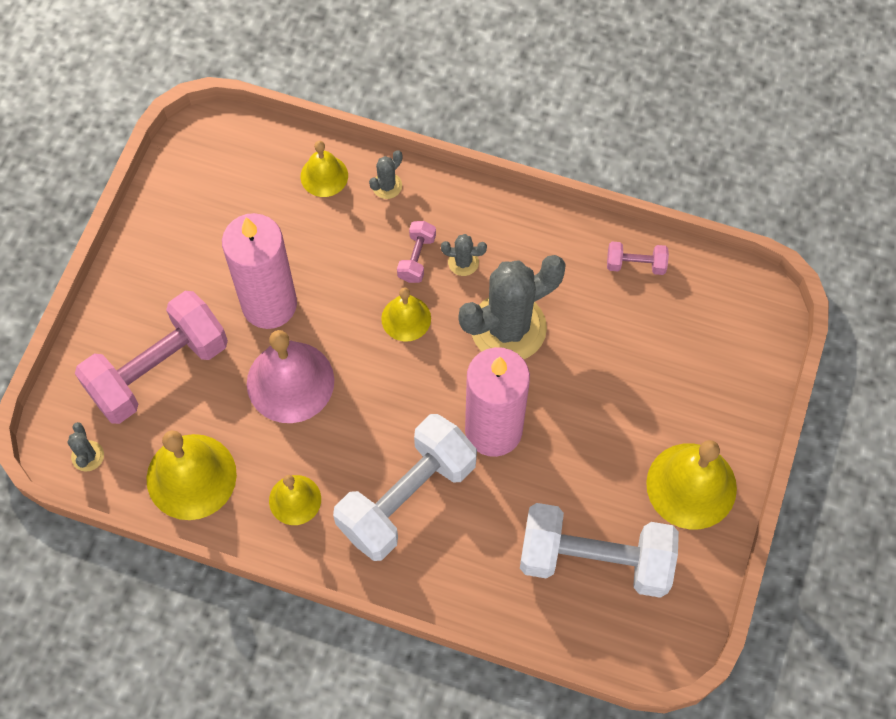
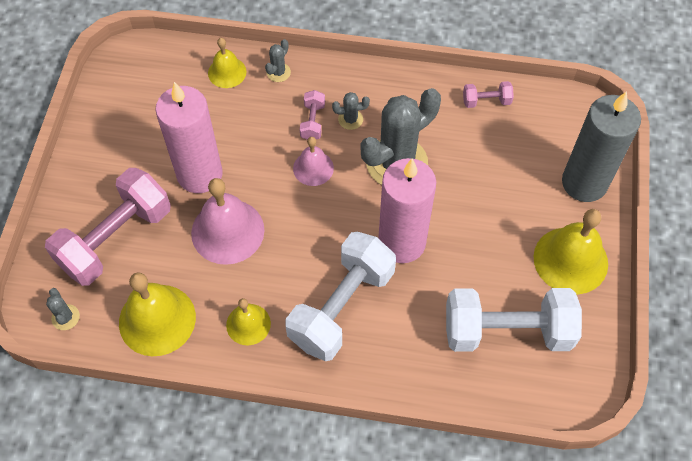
camera: 10 degrees left, 5 degrees down
(406, 318) = (313, 168): yellow bell -> pink bell
(732, 391) = (584, 183): none -> grey candle

